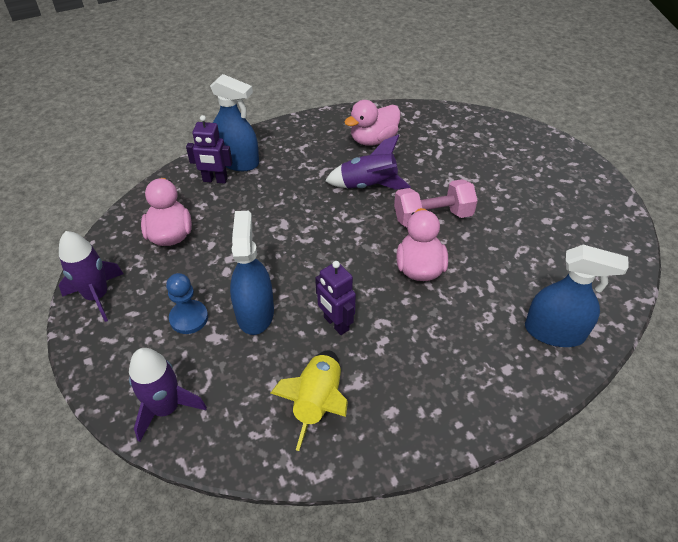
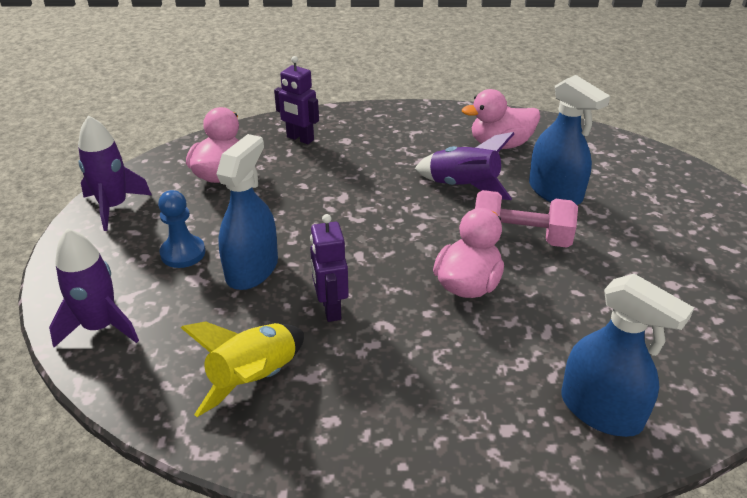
camera: 25 degrees right, 10 degrees down
(238, 161) = (335, 128): blue spray bottle -> blue spray bottle (555, 192)

